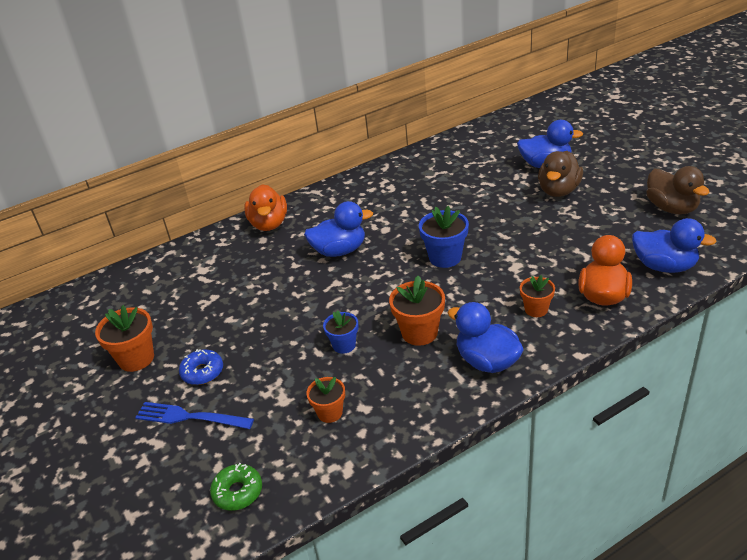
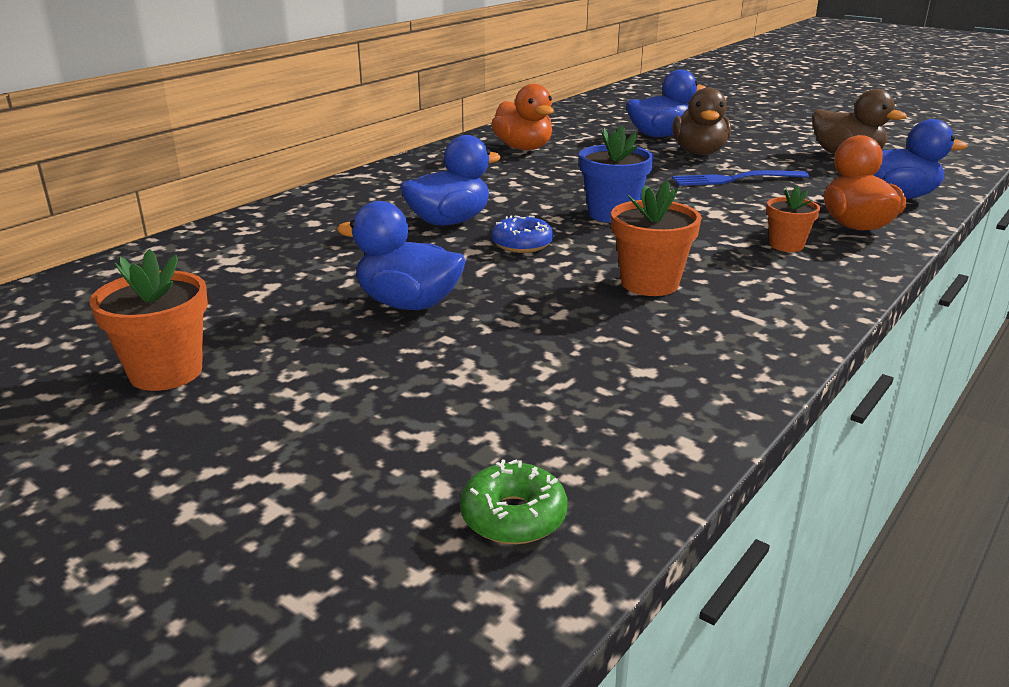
camera: 25 degrees left, 10 degrees down
(189, 417) = (331, 431): blue fork -> blue fork (734, 179)
(202, 372) = (315, 371): blue donut -> blue donut (522, 244)
(269, 224) = (312, 207): orange duck -> orange duck (523, 148)
(330, 413) = (593, 385): orange flower pot -> none
(344, 345) = (544, 309): blue flower pot -> none
(487, 361) = (777, 298): blue duck -> blue duck (408, 304)

